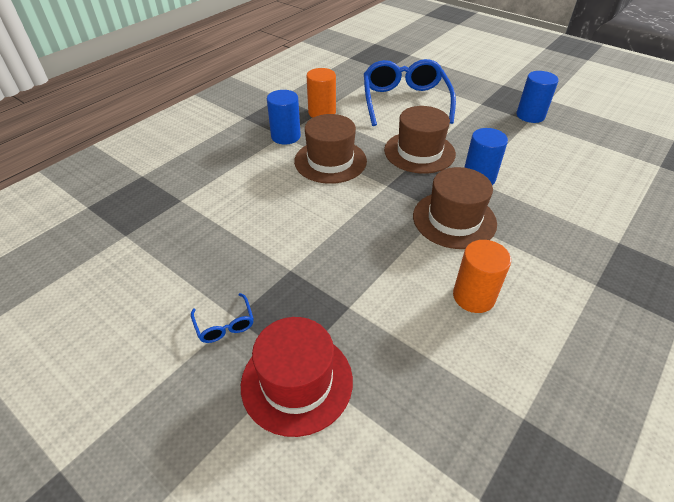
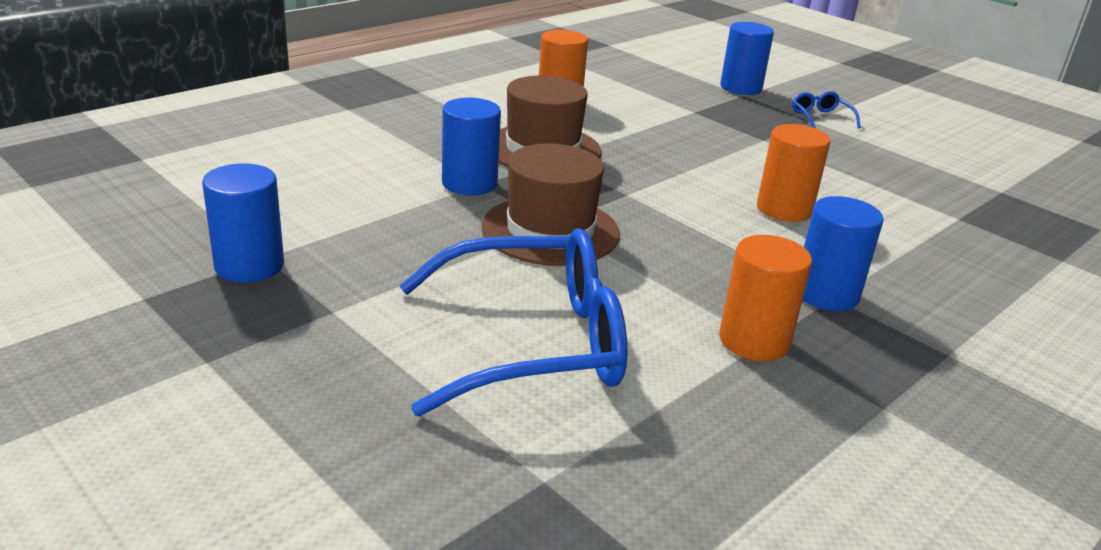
camera: 175 degrees left, 15 degrees down
(292, 188) = (784, 209): none -> orange cylinder
(297, 382) = (740, 88): red hat -> blue cylinder
(330, 161) = (724, 238): brown hat -> none
(405, 102) = (530, 343): blue glasses -> blue glasses turned 105 degrees counterclockwise

